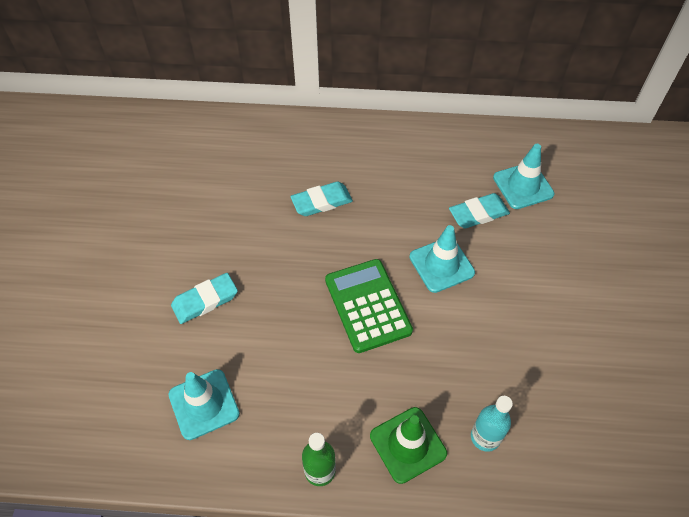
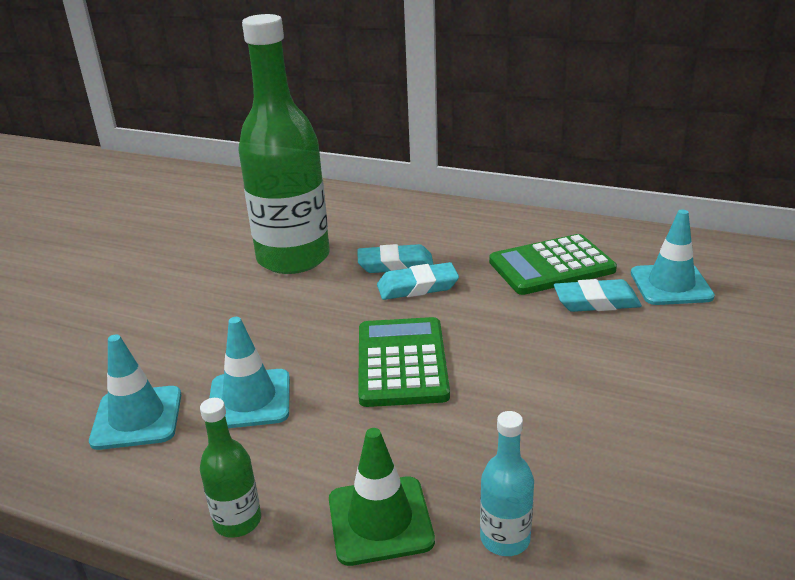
camera: 20 degrees right, 25 degrees down
(205, 300) = (205, 325): turquoise eraser -> turquoise eraser (417, 286)
(238, 210) = (293, 258): none -> green bottle
(436, 181) = (551, 266): none -> green calculator
(441, 265) = (523, 341): turquoise traffic cone -> turquoise traffic cone (249, 399)

